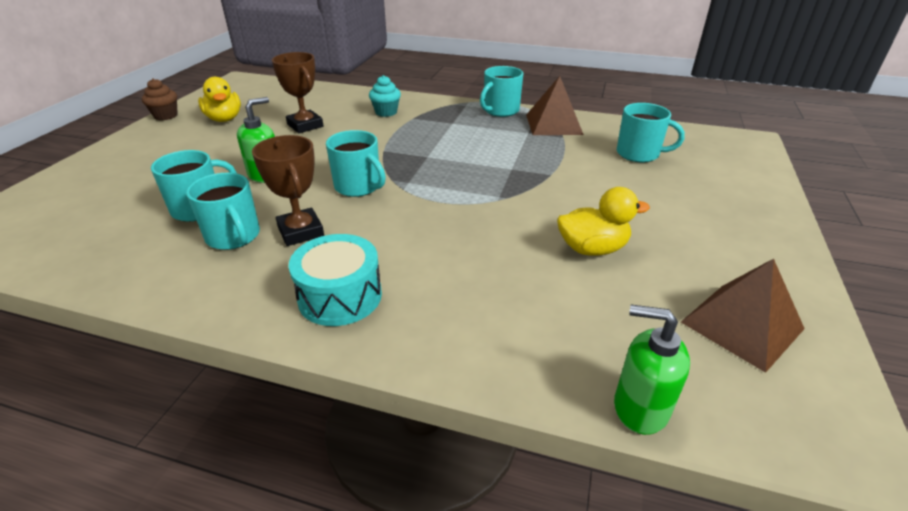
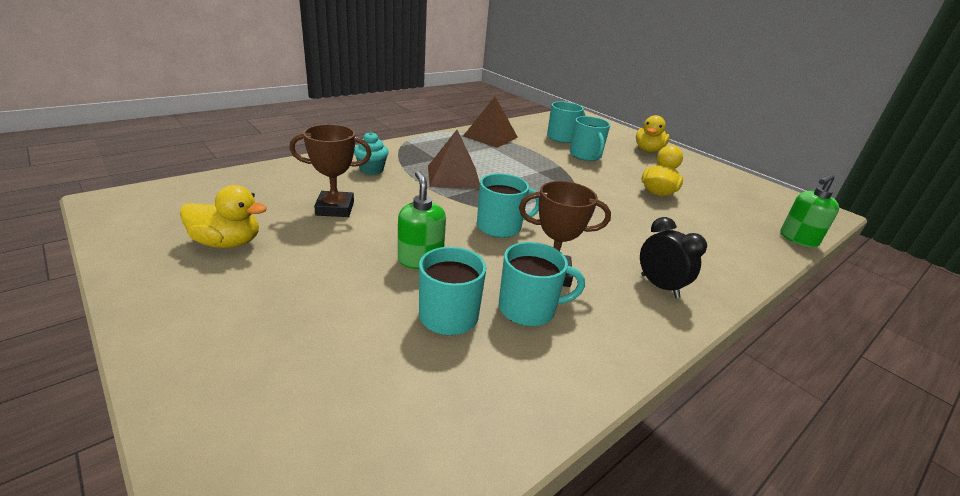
camera: 60 degrees left, 5 degrees down
(166, 116) = (126, 278): brown cupcake -> none
(340, 296) = (659, 286): turquoise drum -> black clock
(500, 110) = (442, 139): turquoise mug -> turquoise mug (585, 155)
(734, 213) = (648, 150): none -> yellow duck
(742, 325) = (744, 192): brown pyramid -> brown pyramid (453, 176)

